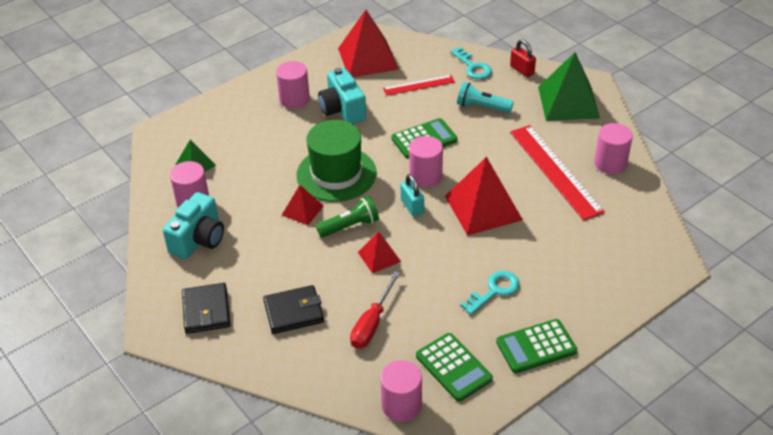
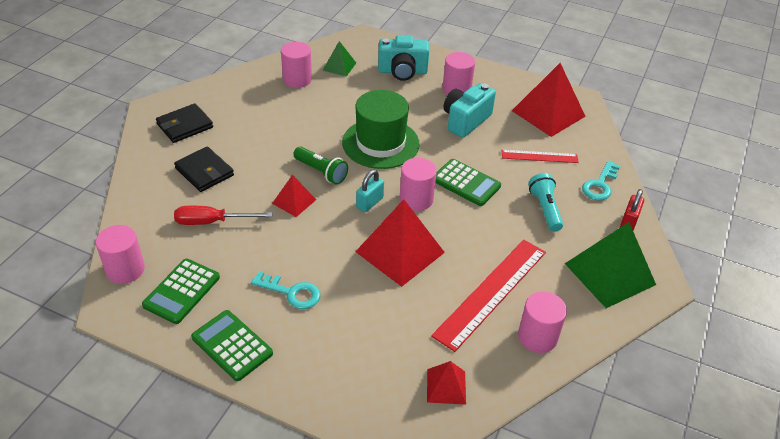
camera: 60 degrees right, 0 degrees up
(198, 239) = (258, 96): turquoise camera -> turquoise camera (402, 71)
(302, 210) = (323, 138): red pyramid -> red pyramid (446, 386)
(419, 85) = (539, 156): red ruler -> red ruler turned 45 degrees counterclockwise

